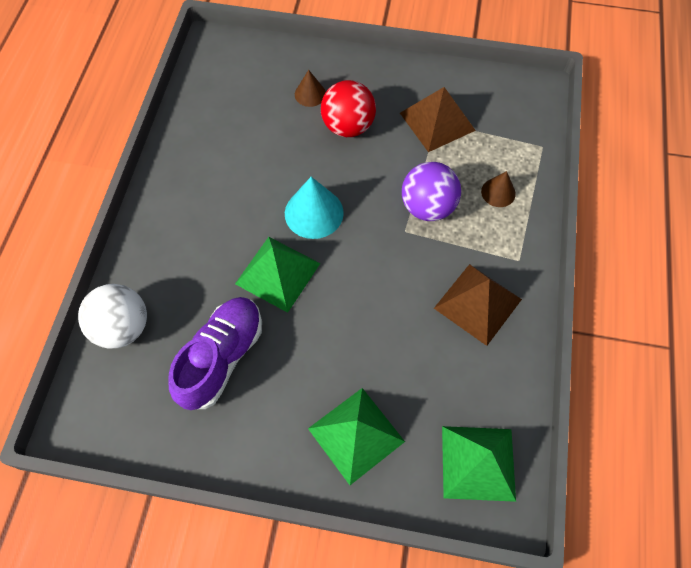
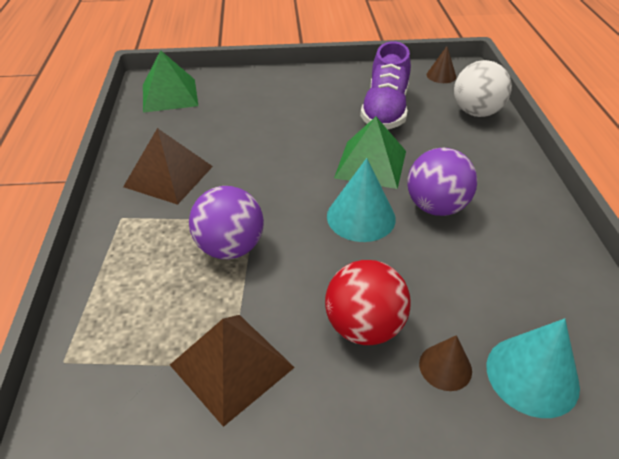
camera: 165 degrees right, 20 degrees down
(246, 209) = (436, 207): none -> purple ball
(263, 79) = (532, 375): none -> turquoise cone
(356, 435) = (263, 93): green pyramid -> none
(498, 192) = (139, 281): brown cone -> brown cone (441, 75)

